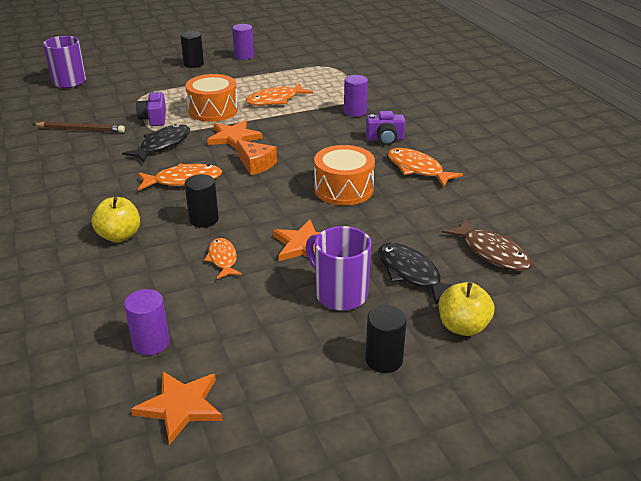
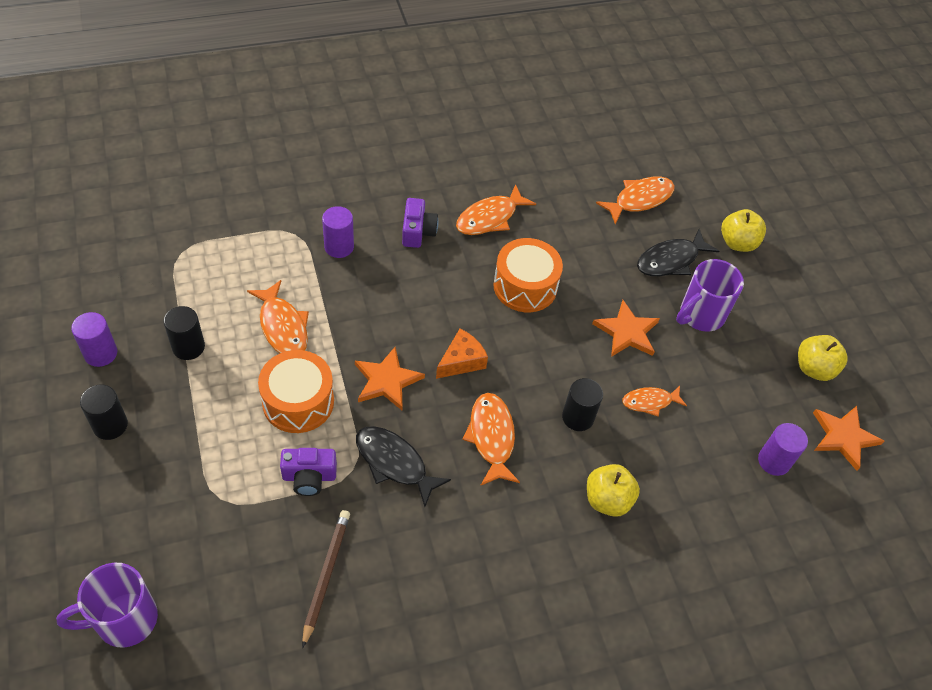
camera: 90 degrees left, 20 degrees up
(281, 386) = (814, 368): none -> yellow apple
(384, 360) = (779, 299): black cylinder -> black cylinder (188, 347)
(491, 252) = (640, 199): brown fish -> orange fish

